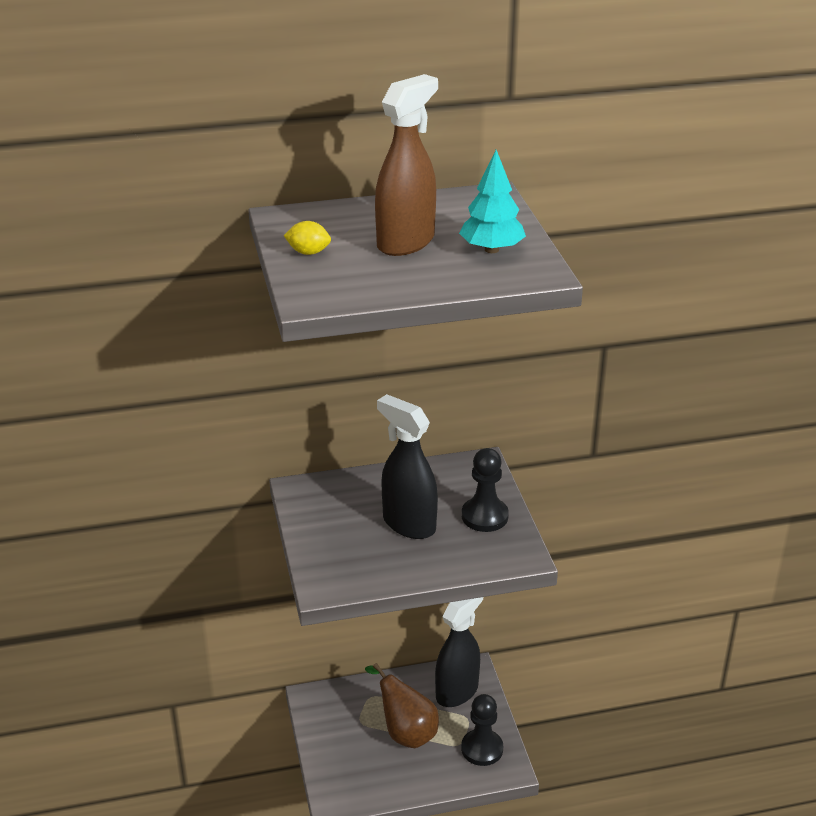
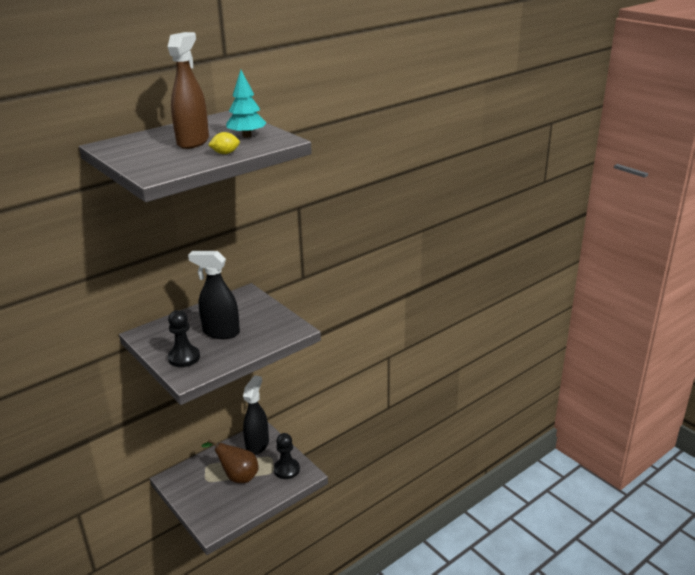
camera: 25 degrees left, 5 degrees down
(308, 252) = (135, 156): yellow lemon -> yellow lemon (225, 153)
(484, 516) = (263, 317): black pawn -> black pawn (184, 358)

